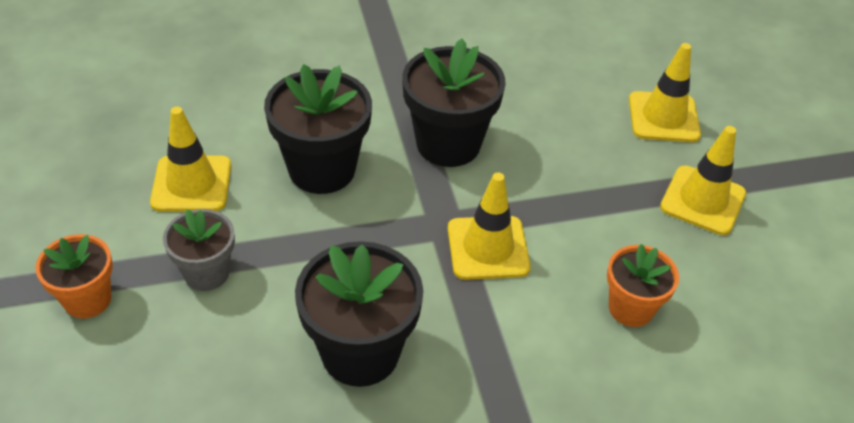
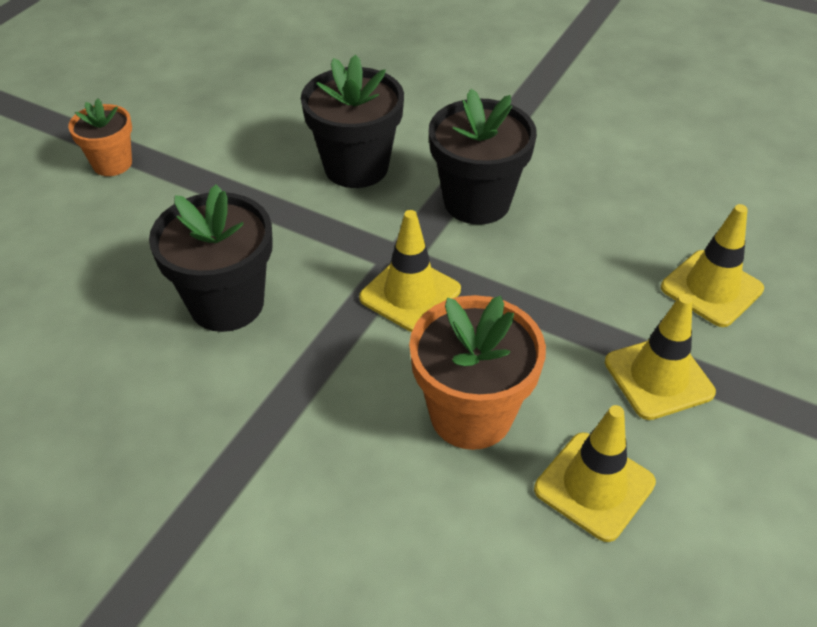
camera: 45 degrees right, 0 degrees up
(191, 184) = (258, 129): yellow traffic cone -> yellow traffic cone (594, 486)
(206, 273) = (197, 190): grey flower pot -> none
(630, 308) = (471, 414): orange flower pot -> orange flower pot, size x1.65

